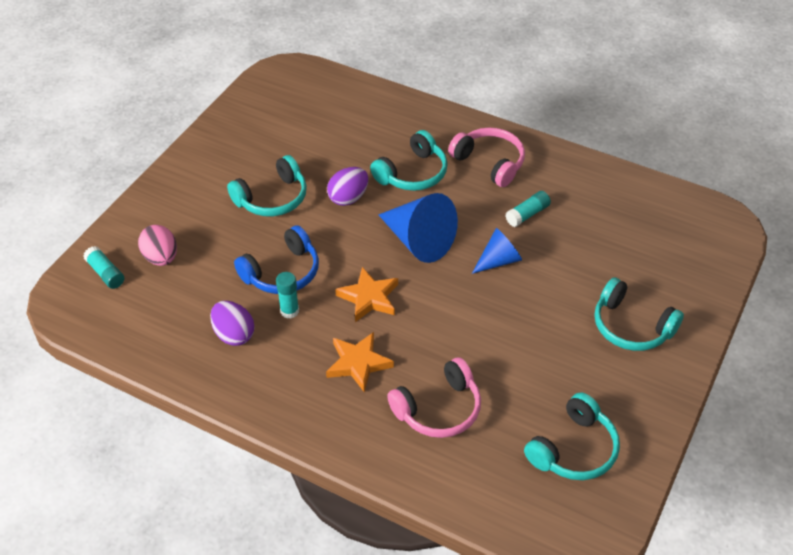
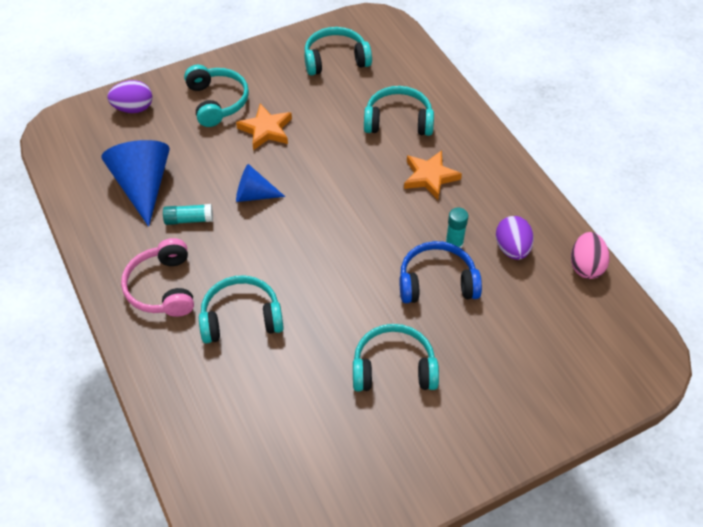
camera: 145 degrees left, 5 degrees up
(105, 273) = (601, 372): turquoise glue stick -> none
(161, 258) = (540, 359): pink egg -> pink egg (586, 266)
(348, 198) = (322, 325): purple egg -> purple egg (133, 108)
(369, 297) = (382, 221): orange star -> orange star (266, 130)
(418, 241) = (299, 247): blue cone -> blue cone (143, 186)
(438, 409) = (398, 121): pink headphones -> turquoise headphones

